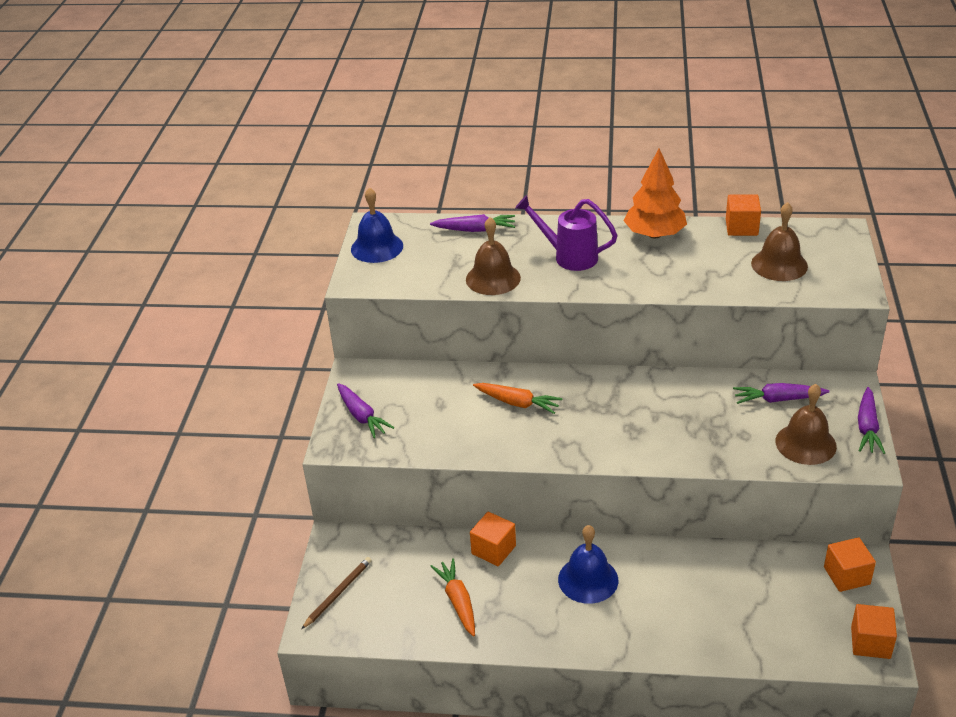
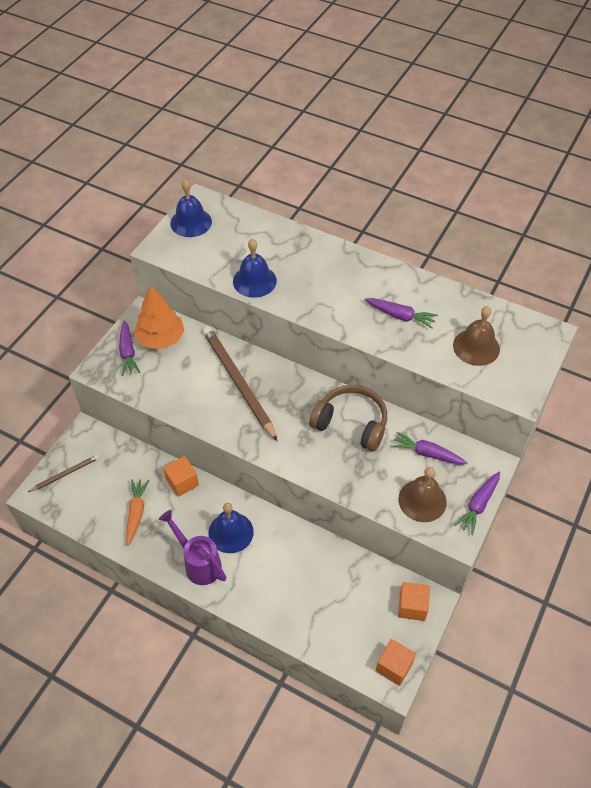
camera: 20 degrees right, 15 degrees up
(474, 230) = (269, 230): purple carrot -> purple carrot (400, 316)
(493, 278) = (254, 281): brown bell -> blue bell
(517, 403) = (238, 382): orange carrot -> brown pencil
(569, 256) = (321, 281): purple watering can -> purple watering can (198, 563)
(654, 234) = (399, 283): orange tree -> orange tree (161, 338)
(675, 399) = (351, 424): none -> brown headphones
(741, 227) = (471, 300): orange cube -> none

